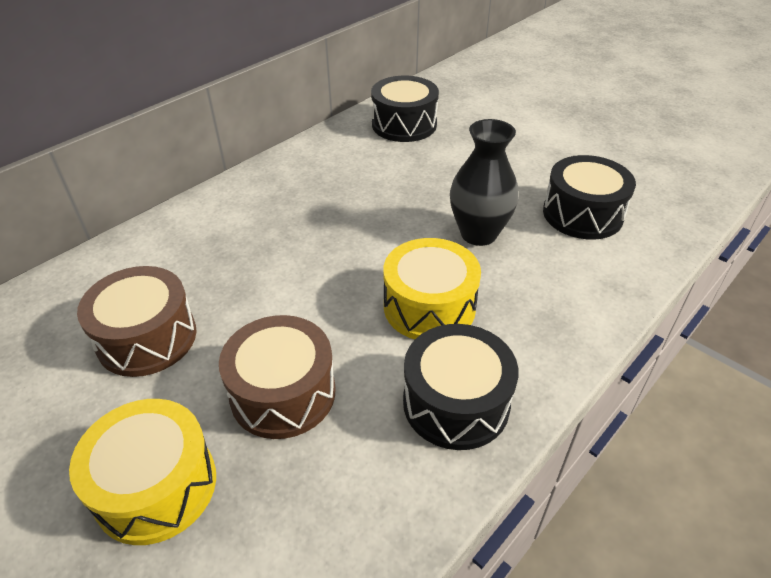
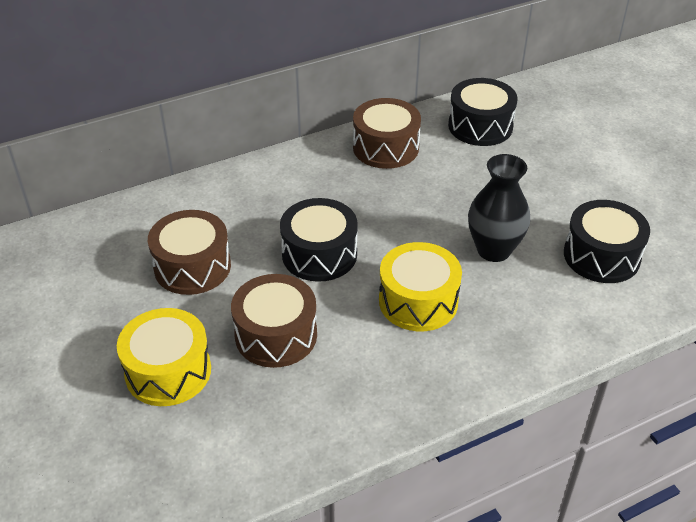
camera: 20 degrees right, 0 degrees up
(321, 162) = (385, 147): none -> brown drum
(456, 403) = (401, 379): black drum -> black drum (319, 254)

